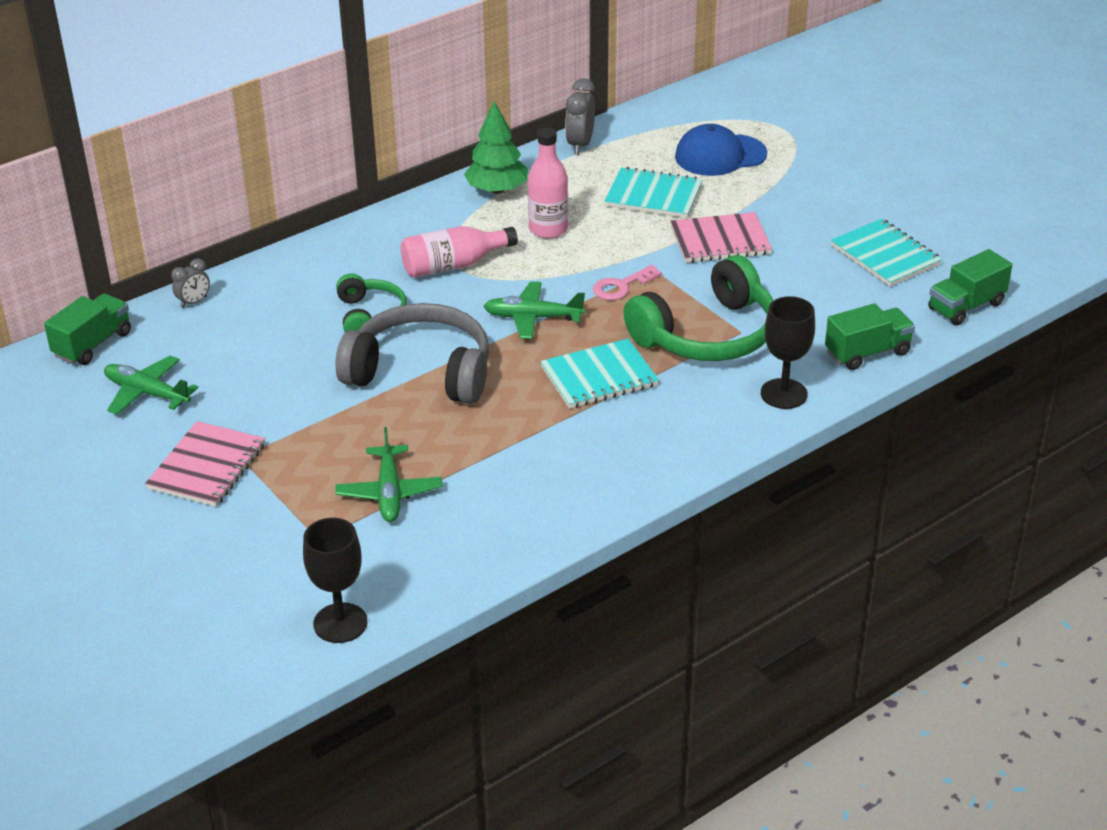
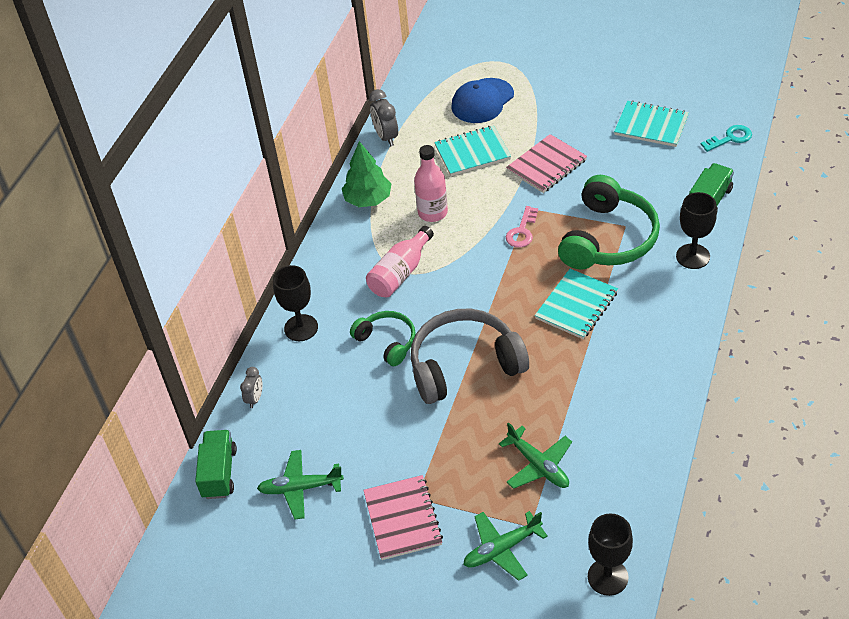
camera: 30 degrees left, 10 degrees up
(304, 266) = (301, 328): none -> black goblet
(532, 318) = (492, 285): green plane -> green plane (502, 549)
(966, 306) = (730, 138): green truck -> turquoise key

